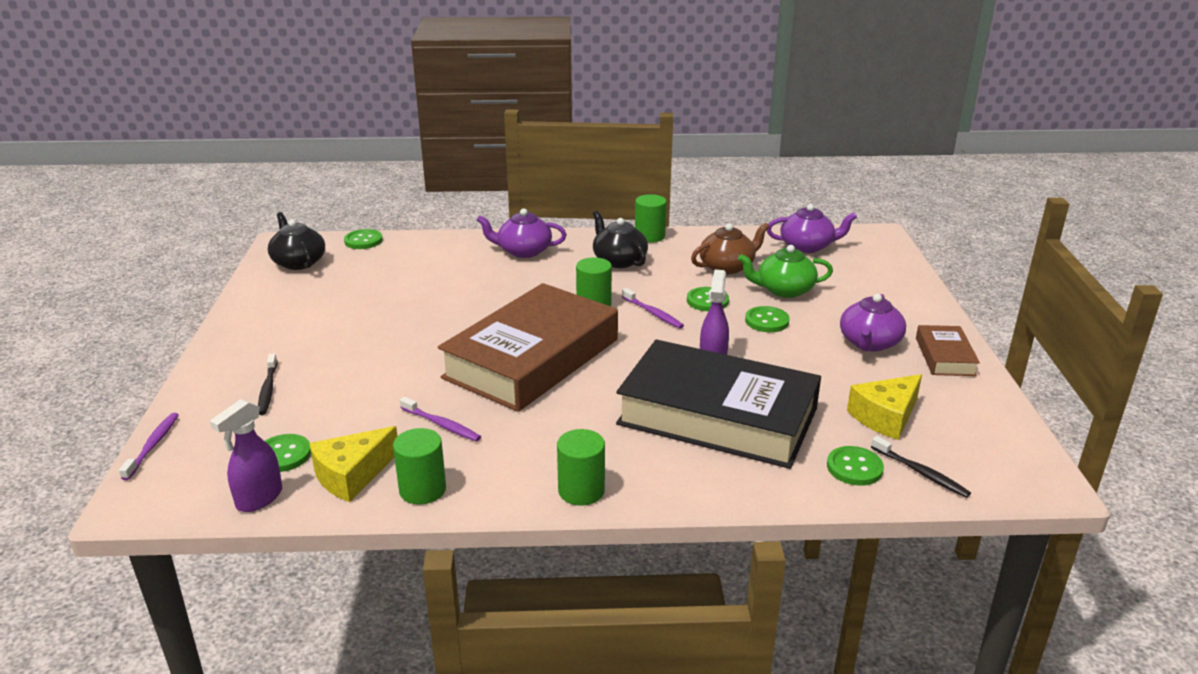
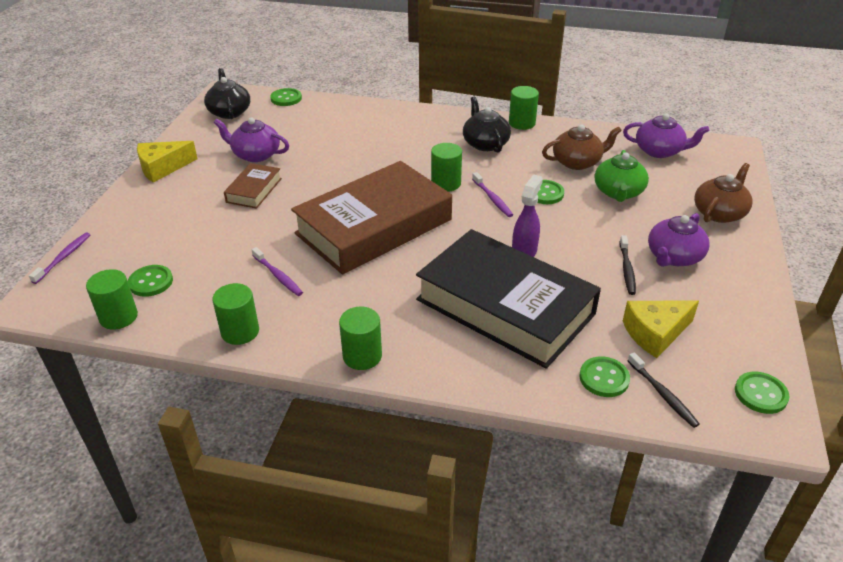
camera: 15 degrees right, 10 degrees up
(259, 499) = (118, 317): purple spray bottle -> green cylinder
(268, 389) = (162, 222): black toothbrush -> black toothbrush (627, 269)
(352, 475) = (193, 309): yellow cheese -> yellow cheese (162, 168)
(523, 251) = (409, 124): purple teapot -> purple teapot (255, 154)
(767, 321) = (589, 221): green button -> green button (760, 394)
(784, 290) = (618, 192): green teapot -> green teapot turned 90 degrees counterclockwise
(895, 296) = (719, 213): none -> brown teapot
(945, 356) = (739, 282): brown book -> brown book (254, 190)

